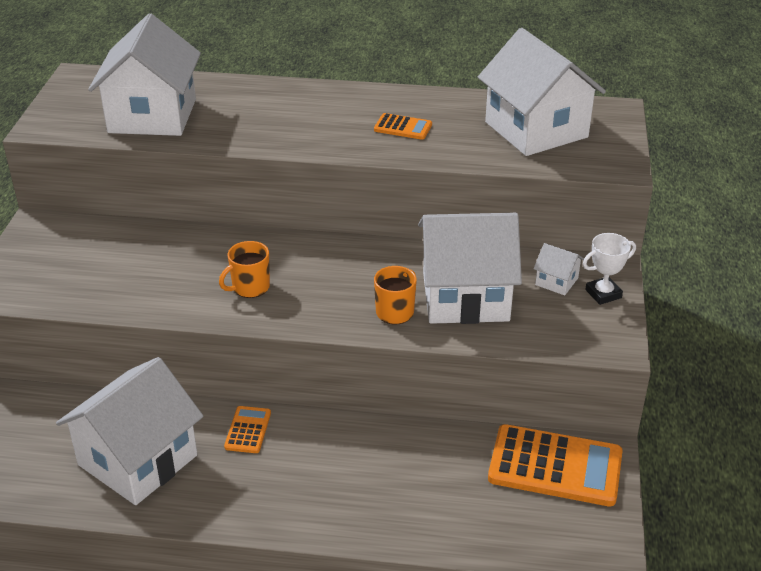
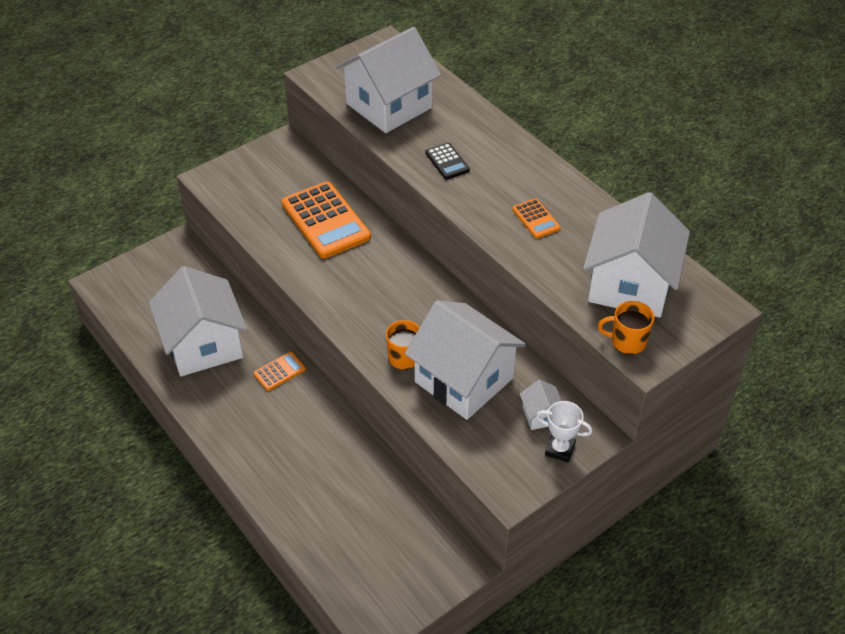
camera: 45 degrees right, 10 degrees up
(138, 460) = (204, 344): white house -> white house turned 75 degrees clockwise
(250, 287) = (344, 274): orange mug -> orange mug (627, 341)
(269, 128) = (447, 162): none -> black calculator
(555, 466) = (421, 545): orange calculator -> orange calculator (325, 221)

